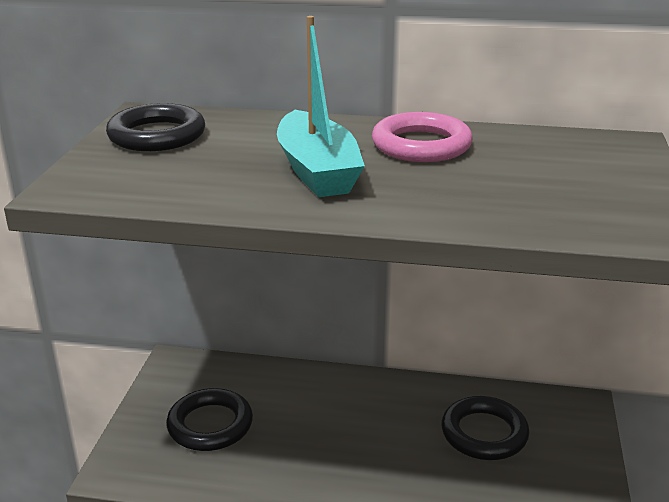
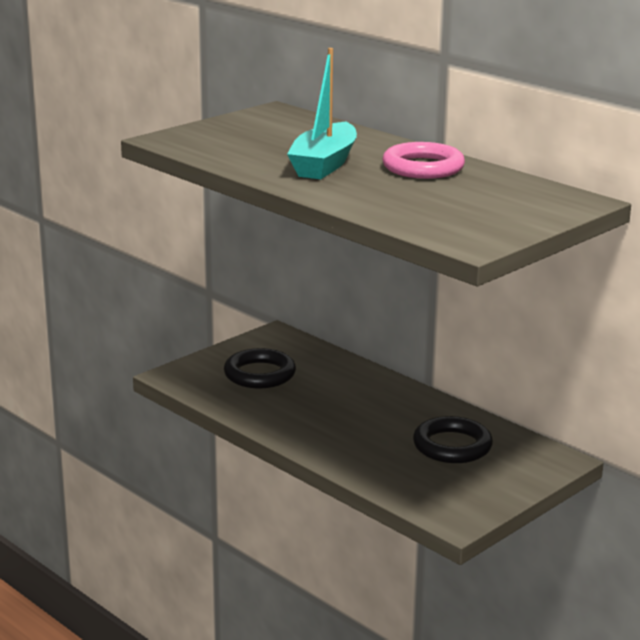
camera: 35 degrees right, 5 degrees down
(157, 135) = (261, 124): black ring -> none

